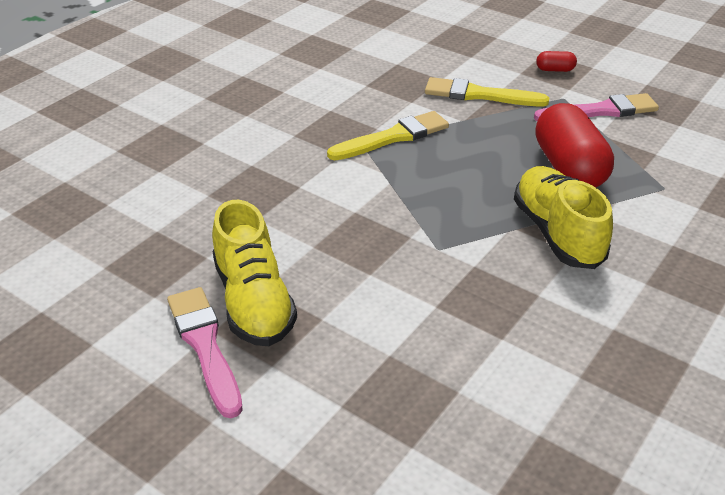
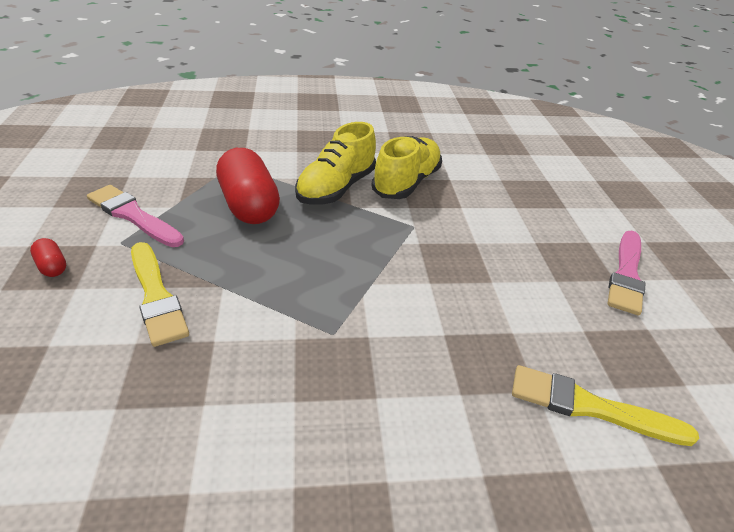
camera: 135 degrees left, 0 degrees up
(254, 302) = (572, 277): yellow shoe -> yellow shoe (406, 183)
(393, 137) = (301, 317): yellow brush -> yellow brush (590, 407)
(569, 168) = (249, 205): red capsule -> red capsule turned 60 degrees counterclockwise

